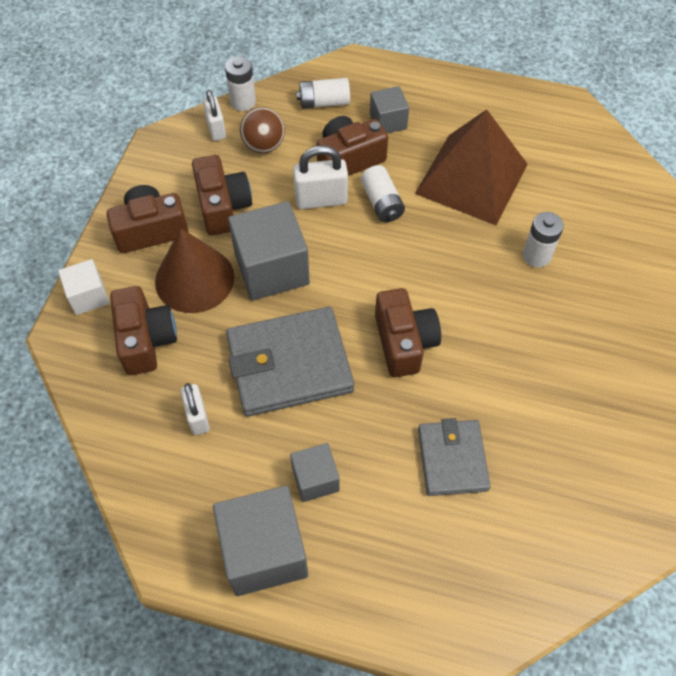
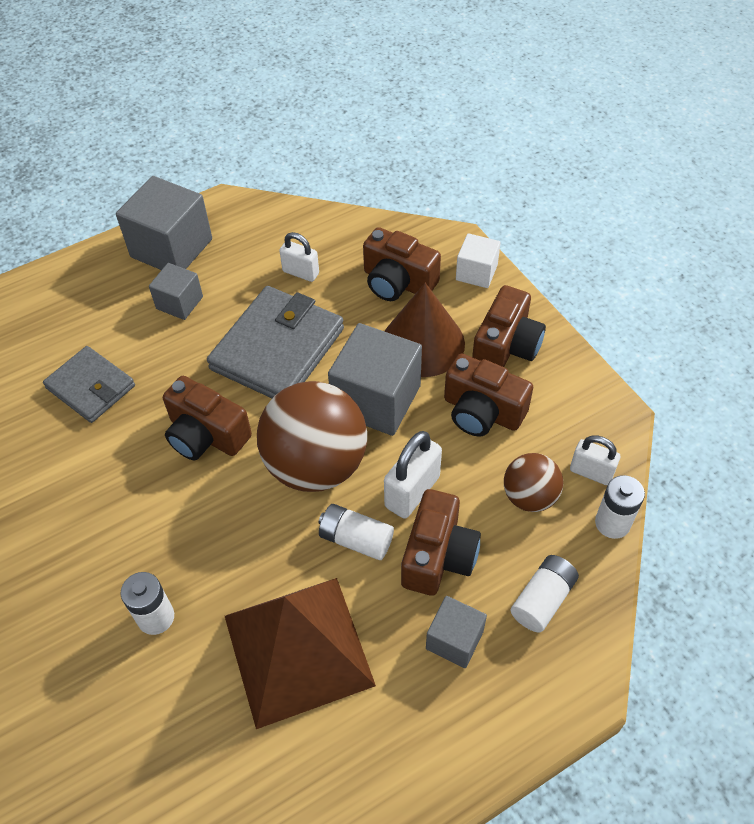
camera: 135 degrees right, 5 degrees down
(356, 261) = (316, 464): none -> brown ball

